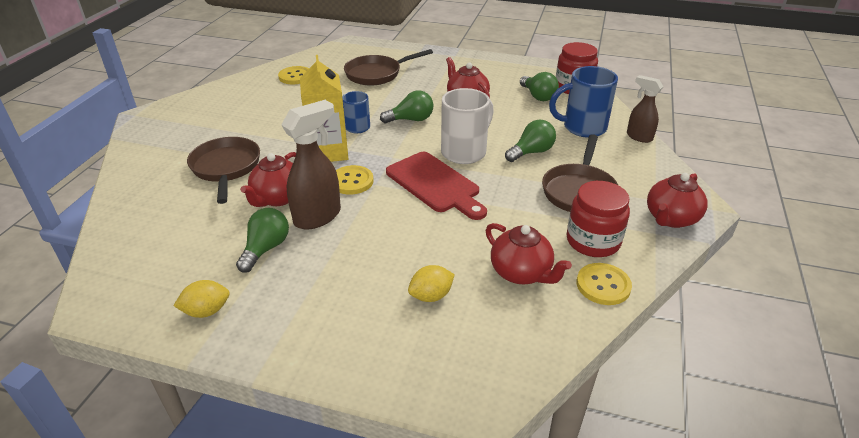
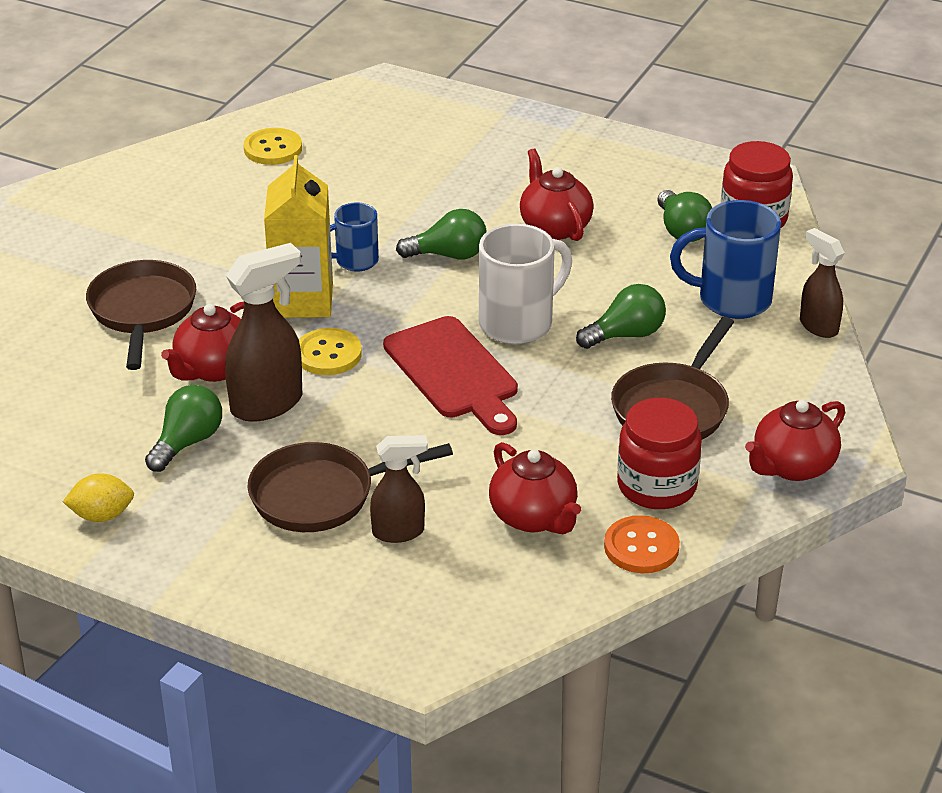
camera: 10 degrees right, 0 degrees up
(377, 74) = (415, 157): brown pan -> brown pan (321, 495)
(431, 296) = (399, 532): yellow lemon -> brown spray bottle
(603, 285) = (641, 547): yellow button -> orange button

